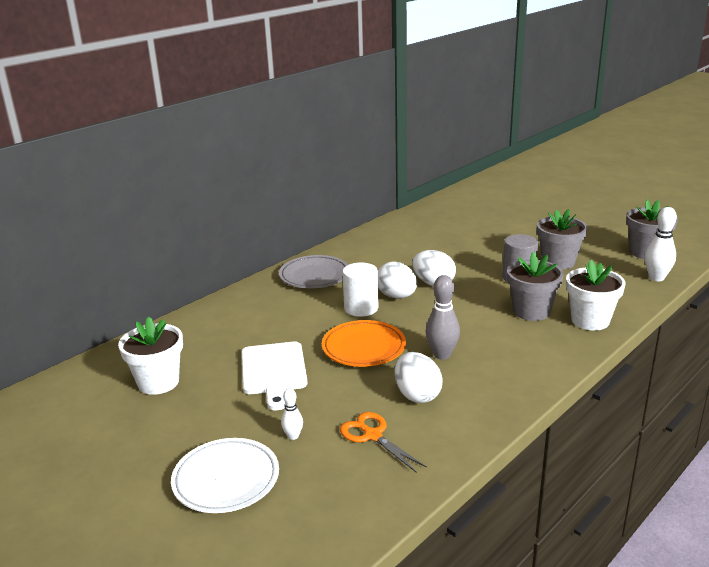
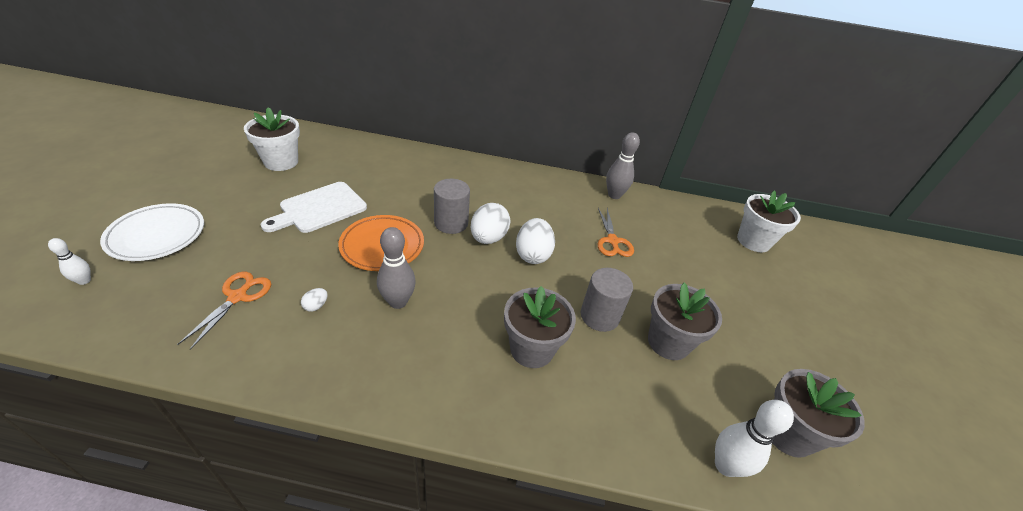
camera: 50 degrees right, 15 degrees up
(293, 436) = (225, 250): white bowling pin -> white bowling pin (84, 281)
(314, 276) = (487, 180): grey plate -> none
(361, 308) = (451, 223): white cylinder -> grey cylinder
(390, 229) = (614, 195): none -> grey bowling pin
(417, 395) = (316, 306): white egg -> white egg, size x0.45
(445, 248) = (612, 241): none -> orange scissors
(590, 320) = (550, 413): white flower pot -> white flower pot (753, 241)

